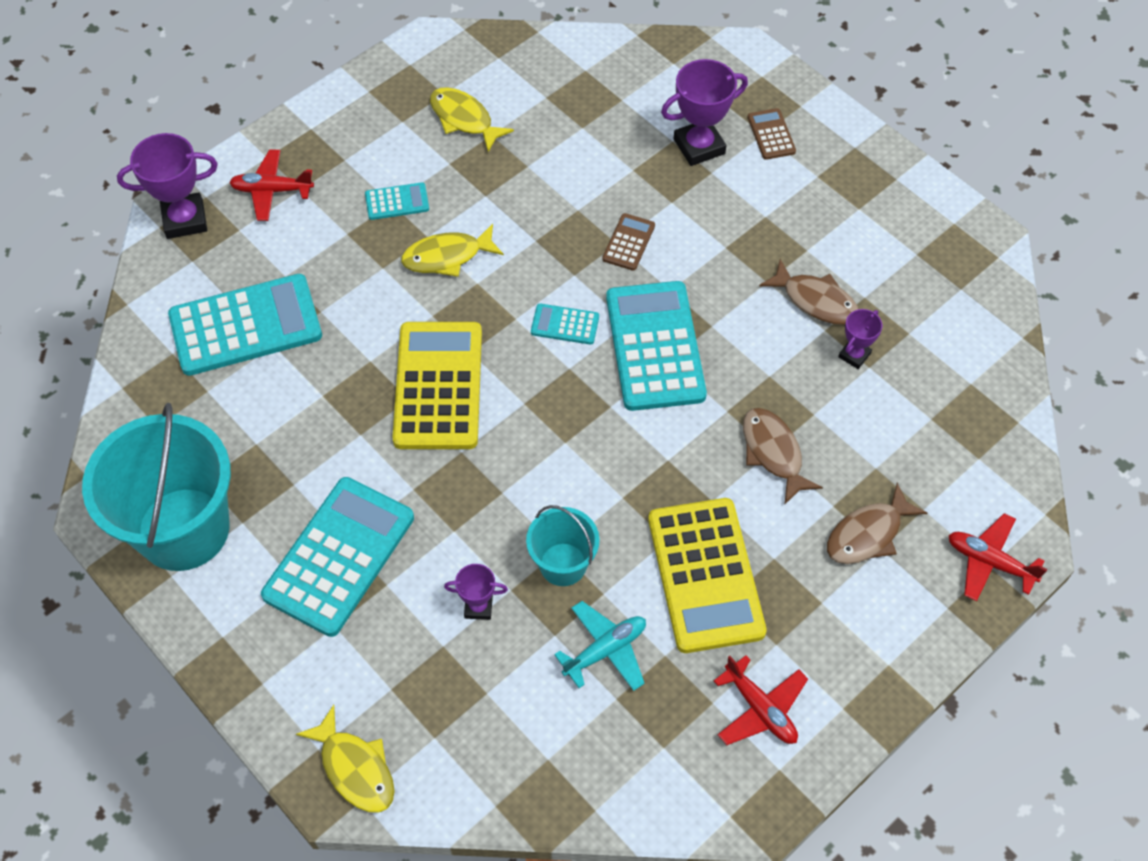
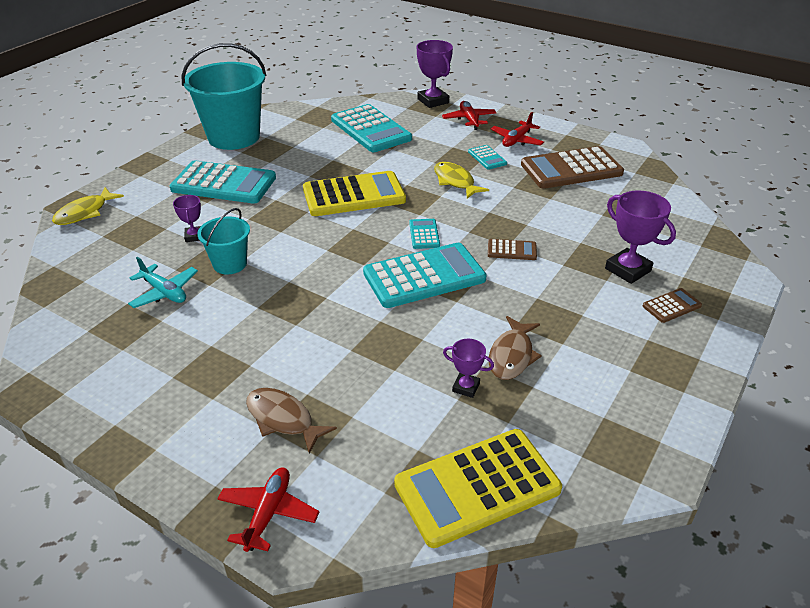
camera: 75 degrees right, 20 degrees down
(464, 119) = (571, 169): yellow fish -> brown calculator
(705, 575) = (229, 330): yellow calculator -> yellow calculator (477, 487)
(760, 709) = (116, 375): red plane -> red plane (516, 140)
(773, 453) = (348, 351): brown fish -> none

